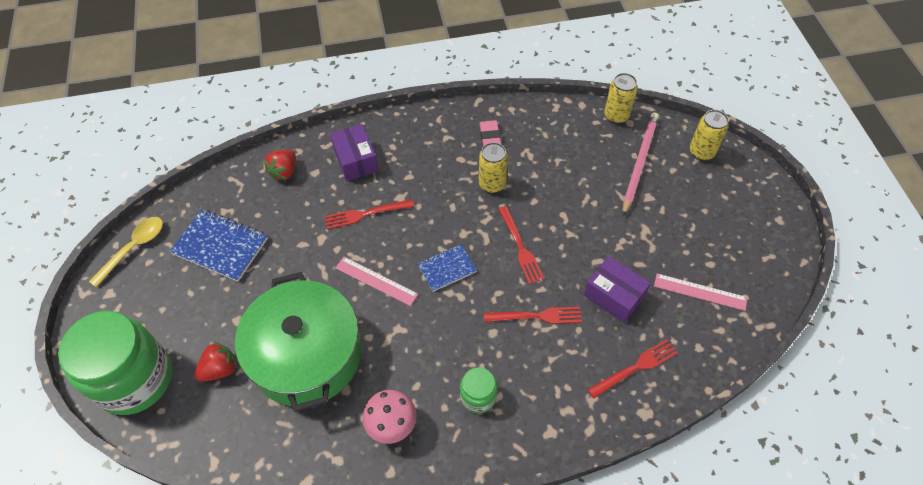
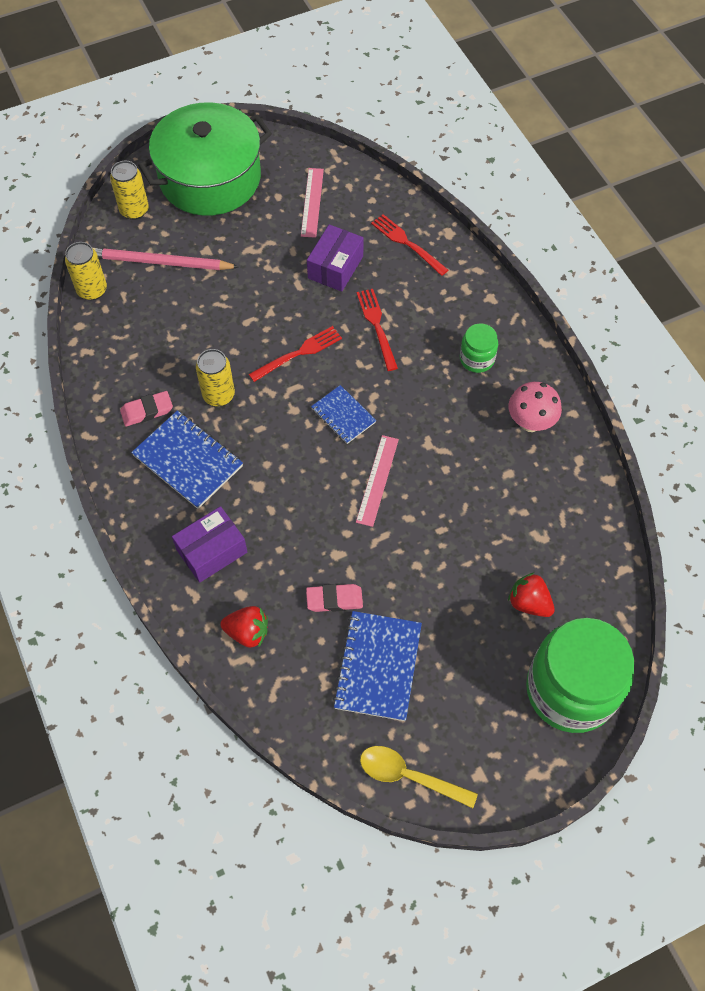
camera: 105 degrees left, 5 degrees up
(285, 229) = (334, 599): none -> pink eraser
(307, 355) = (485, 521): green pot -> green pot (210, 178)
(365, 214) = (291, 516): red fork -> none
(437, 156) = (188, 461): none -> blue notebook

